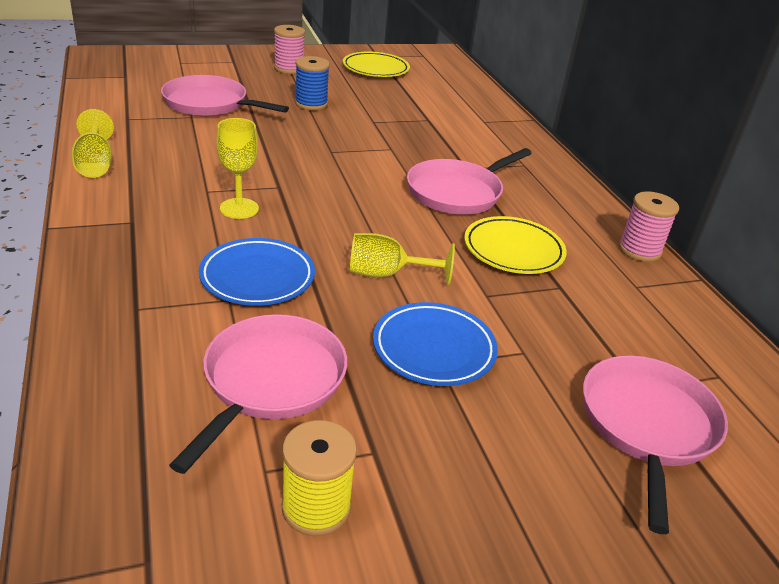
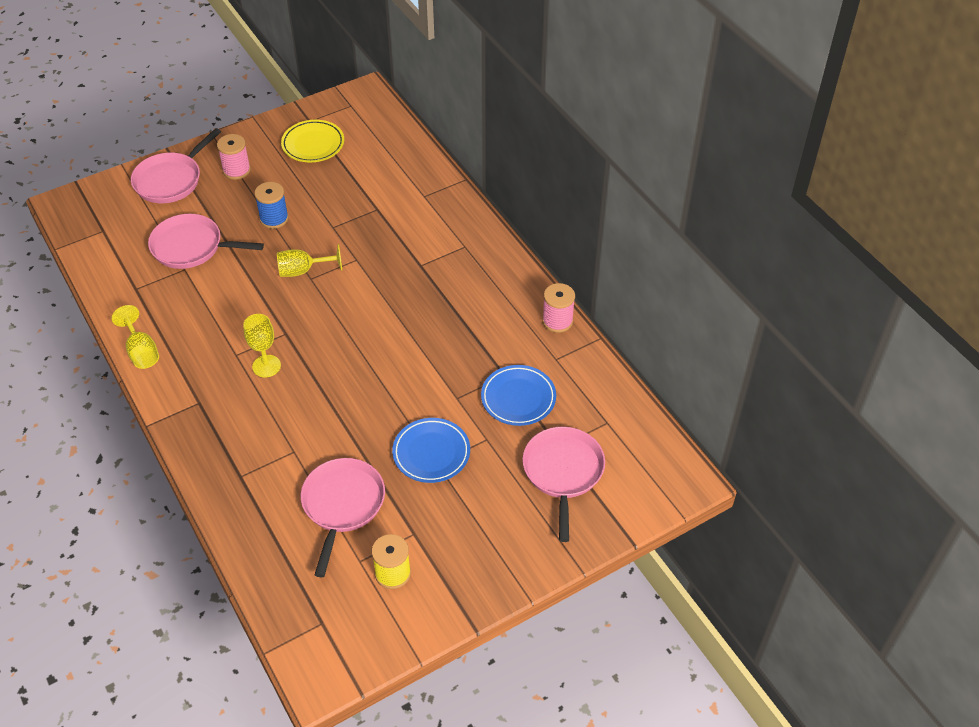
camera: 10 degrees left, 15 degrees up
(257, 277) = (304, 427): blue plate -> blue plate (518, 398)
(387, 274) = (387, 399): yellow goblet -> yellow goblet (303, 271)
(458, 192) = (419, 297): pink pan -> pink pan (171, 180)
(513, 250) = (468, 349): yellow plate -> none

